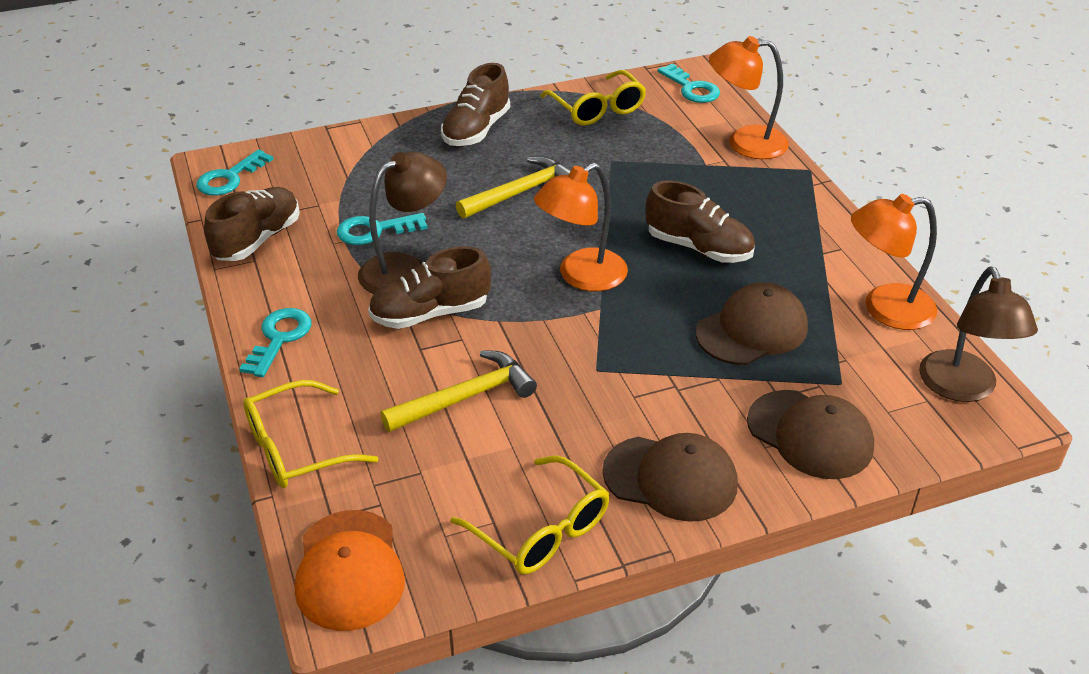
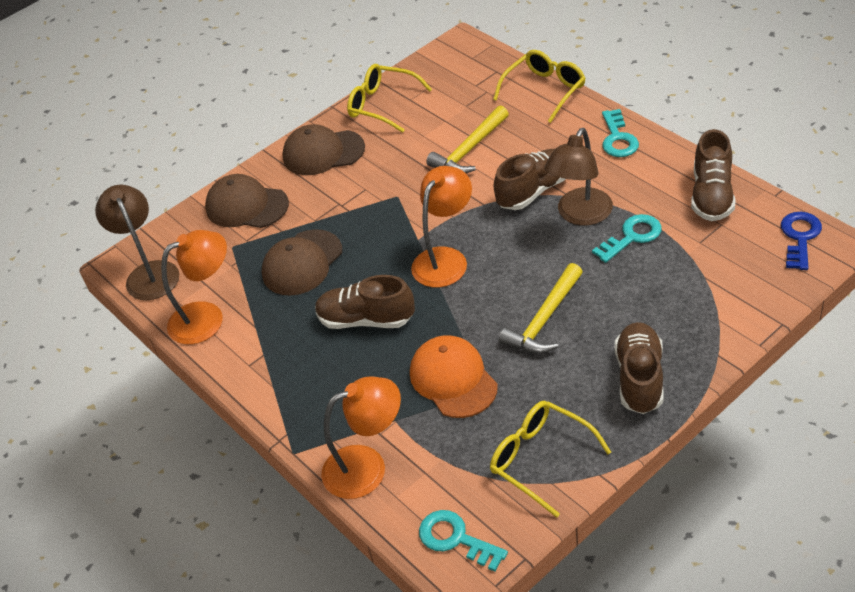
camera: 165 degrees right, 5 degrees up
(229, 178) = (800, 237): turquoise key -> blue key
(349, 570) = (468, 56): orange cap -> orange cap (453, 379)

